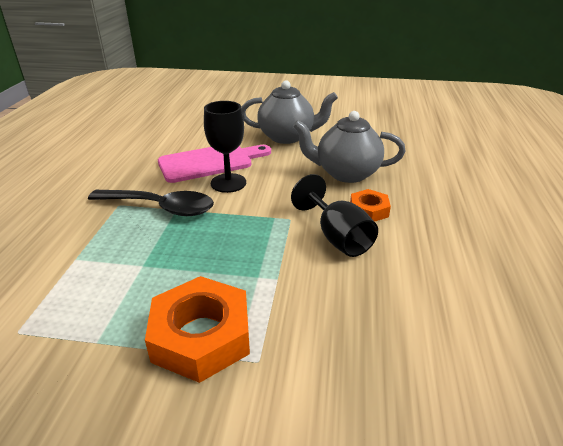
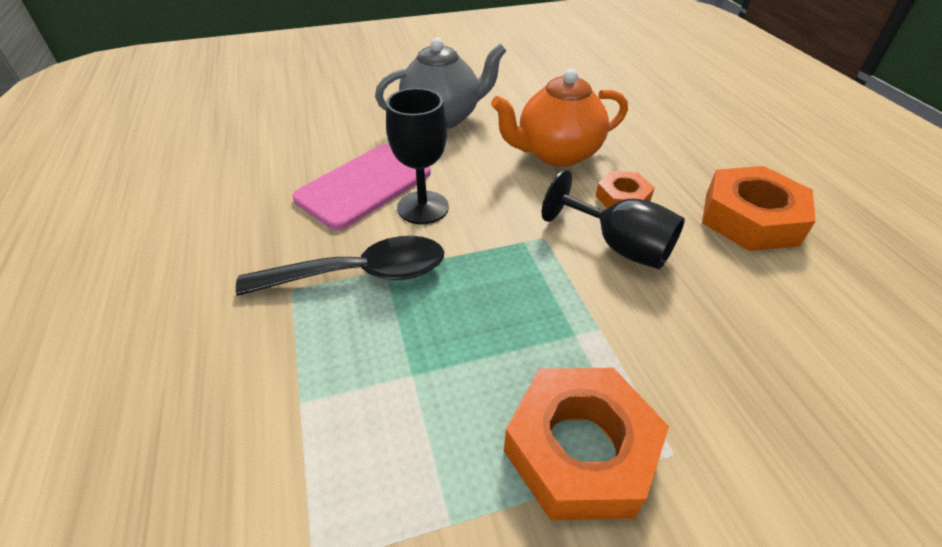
camera: 25 degrees left, 10 degrees up
(346, 173) = (556, 154): grey teapot -> orange teapot
(460, 248) = (750, 218): none -> orange nut

